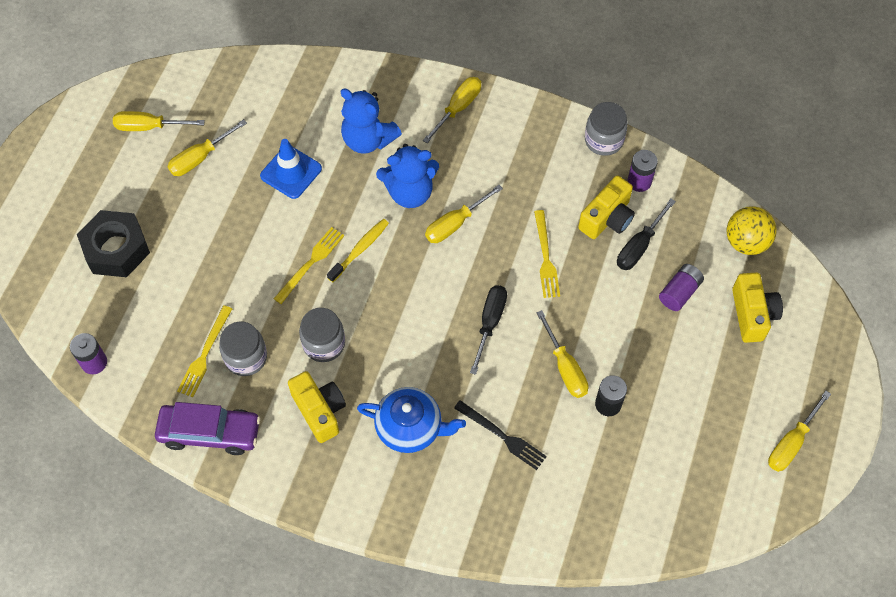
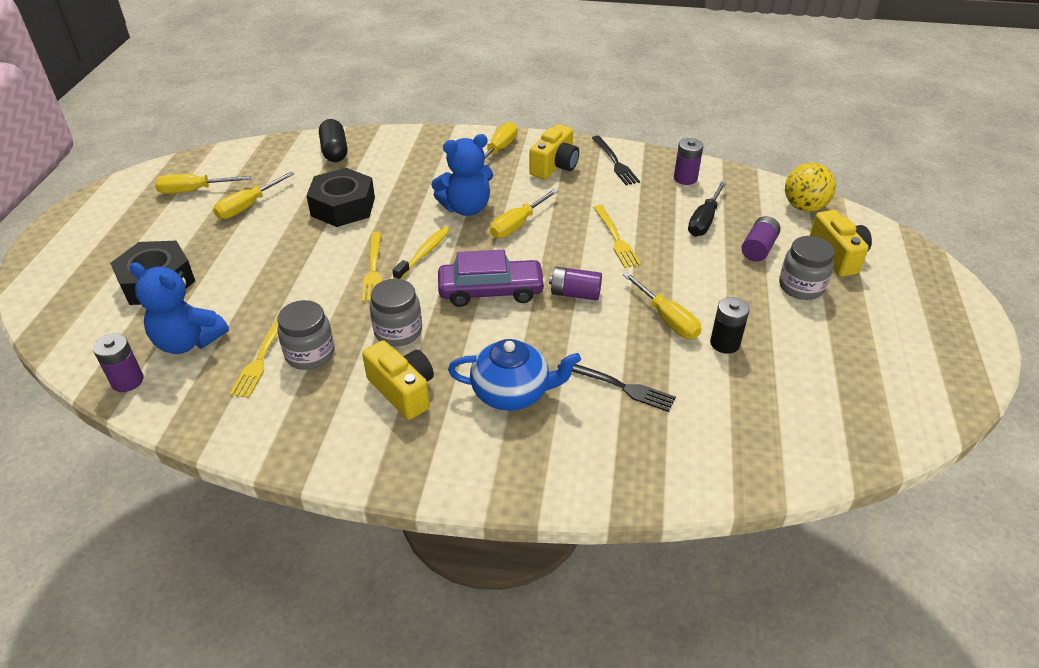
camera: 10 degrees left, 20 degrees down
(210, 433) = (272, 429): purple car -> purple car (491, 291)
(290, 86) = (334, 151): none -> black capsule
(291, 172) = (343, 206): blue traffic cone -> black nut
(311, 263) = (373, 269): yellow fork -> yellow fork turned 150 degrees clockwise
(368, 139) = (417, 177): blue teddy bear -> blue teddy bear (188, 341)
(489, 323) = (575, 293): black screwdriver -> purple battery
(573, 146) = (615, 162): none -> black fork
(603, 140) = (641, 156): grey jar -> grey jar (801, 287)
(607, 218) = (665, 205): yellow camera -> yellow camera (555, 166)
(791, 442) = (932, 350): yellow screwdriver -> none

